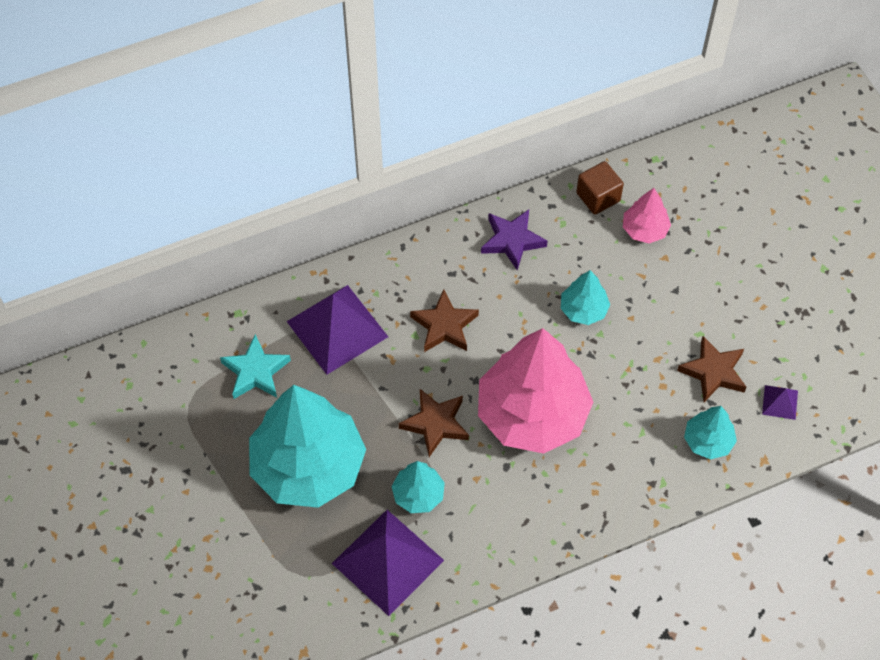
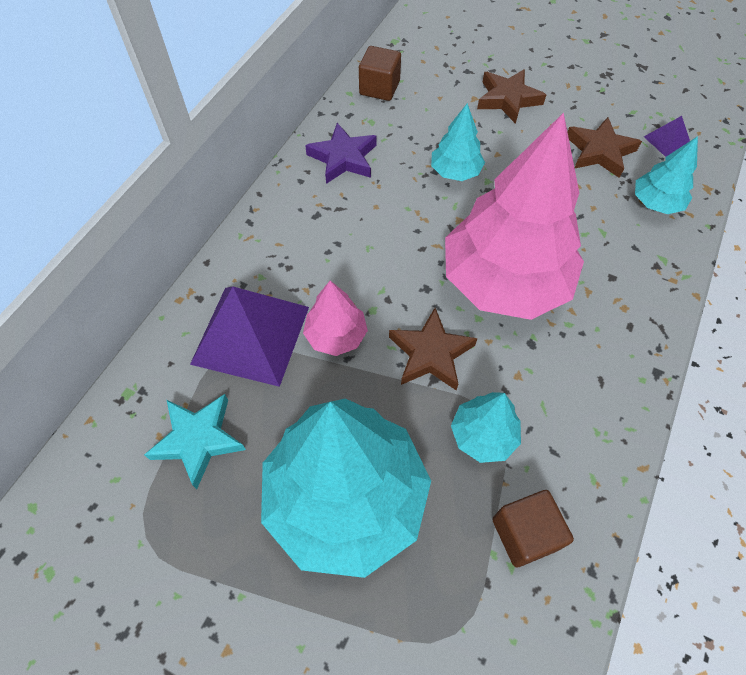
camera: 40 degrees left, 0 degrees up
(388, 562) = (524, 533): purple pyramid -> brown cube
(444, 326) = (352, 262): brown star -> brown star (508, 99)
(644, 230) = (438, 89): pink tree -> pink tree (336, 335)

